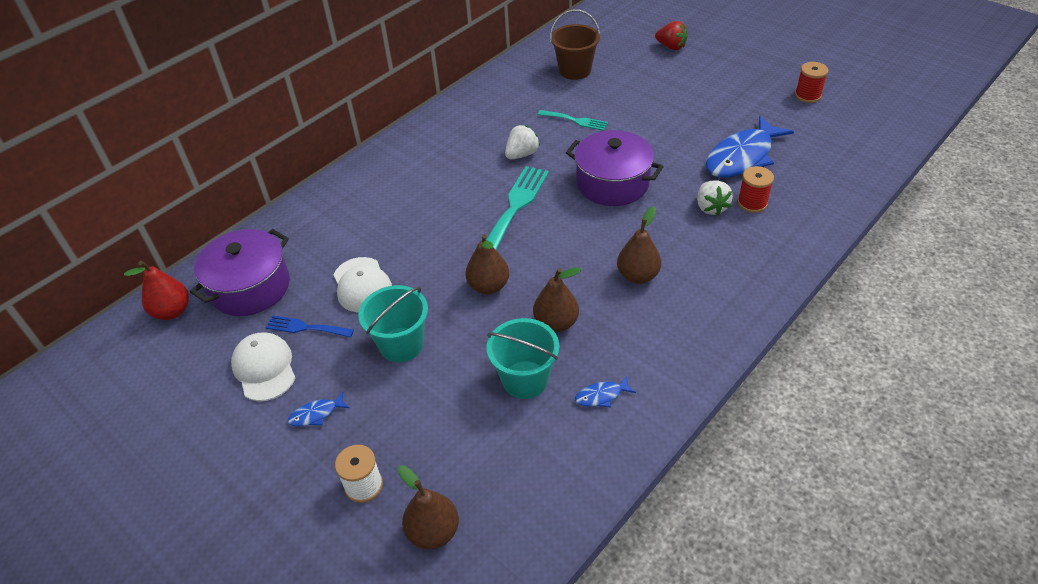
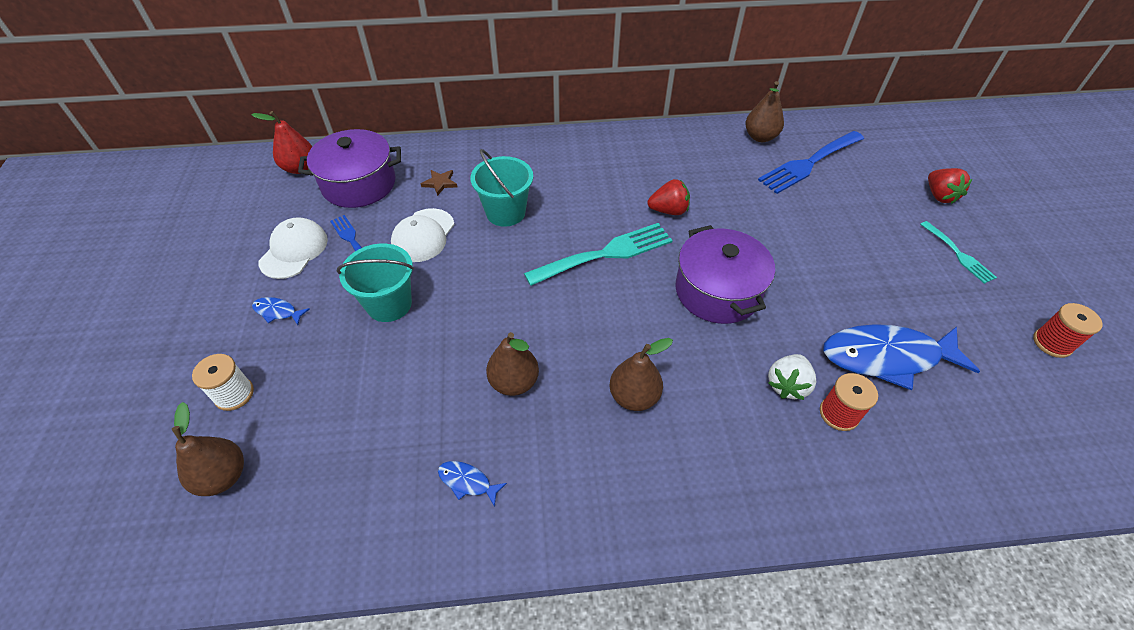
camera: 40 degrees right, 5 degrees up
(323, 242) = (440, 183): none -> brown star
(488, 286) = (504, 306): brown pear -> brown pear (760, 137)
(522, 154) = (668, 210): white strawberry -> red strawberry
(525, 379) = (431, 411): turquoise bucket -> turquoise bucket (505, 212)
(575, 70) = (809, 163): brown bucket -> blue fork
(575, 120) = (753, 210): turquoise fork -> turquoise fork (958, 254)

